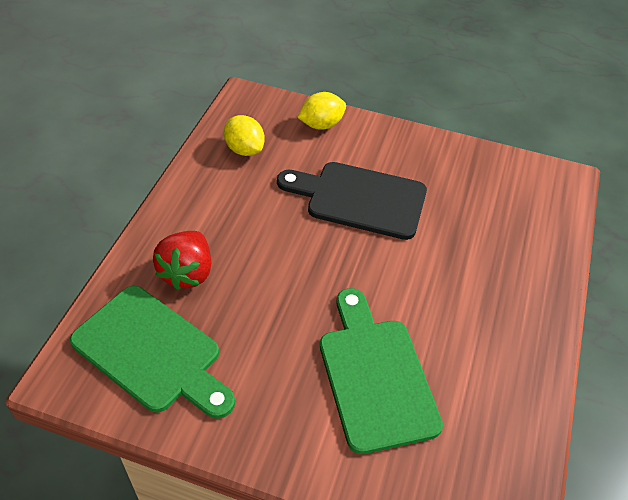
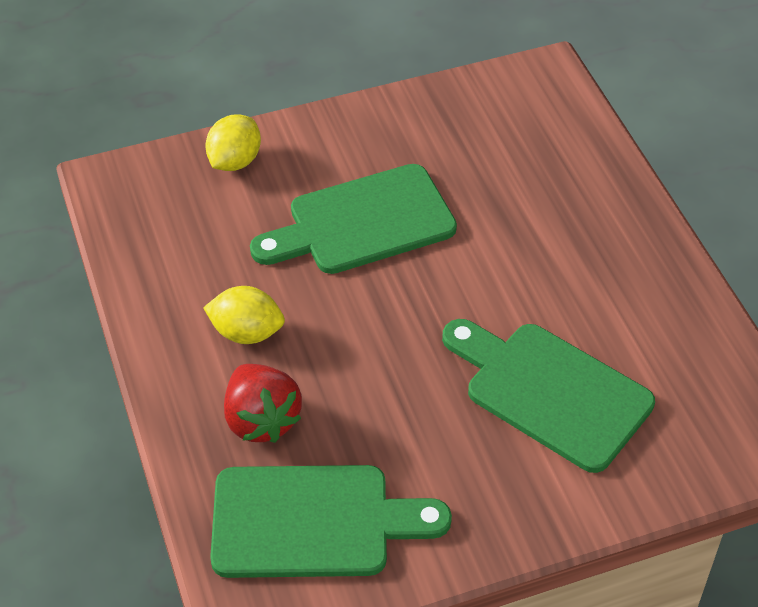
camera: 35 degrees left, 0 degrees up
(244, 149) = (176, 244): yellow lemon -> yellow lemon (247, 332)
(359, 199) = (362, 223): black cutting board -> green cutting board

